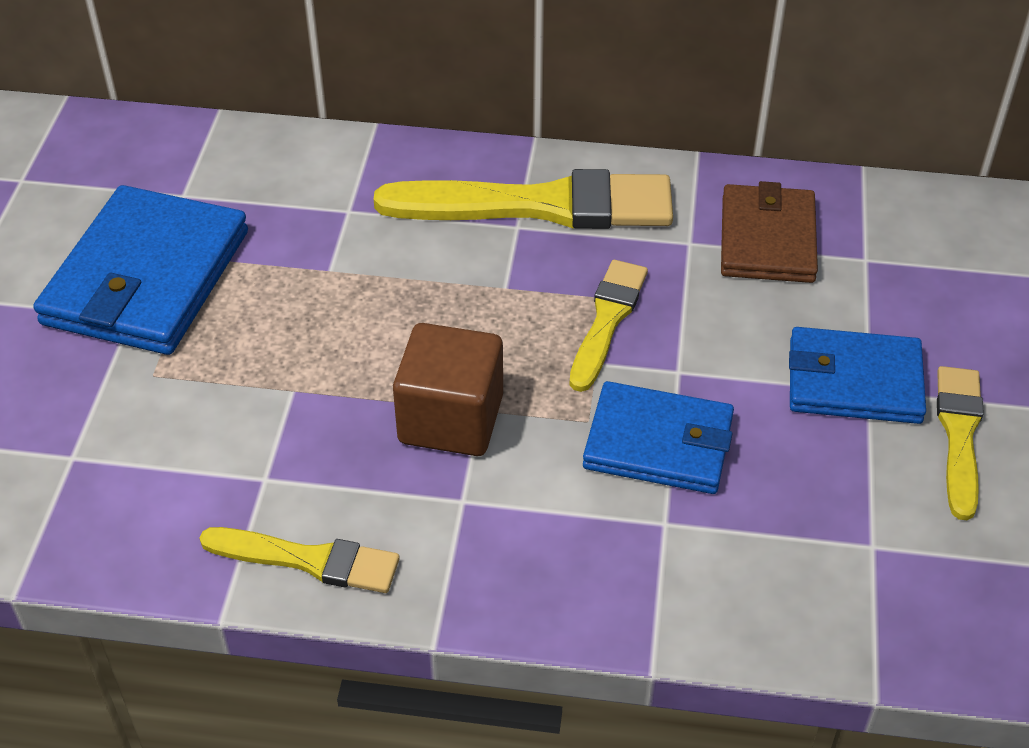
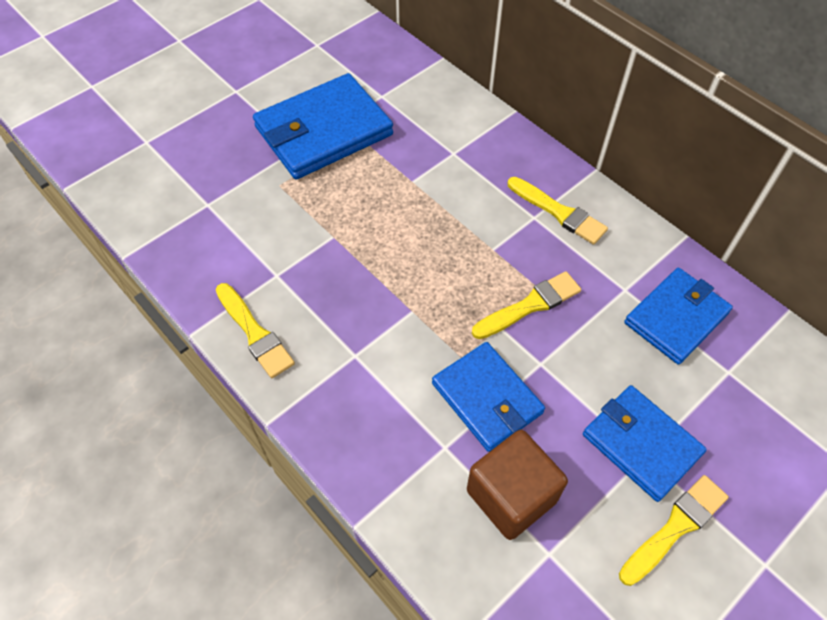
camera: 40 degrees right, 10 degrees up
(451, 419) = (392, 306): brown cube -> brown cube (511, 496)
(540, 205) = (559, 212): yellow brush -> yellow brush, size x0.55
(767, 239) = (676, 317): brown wallet -> blue wallet

